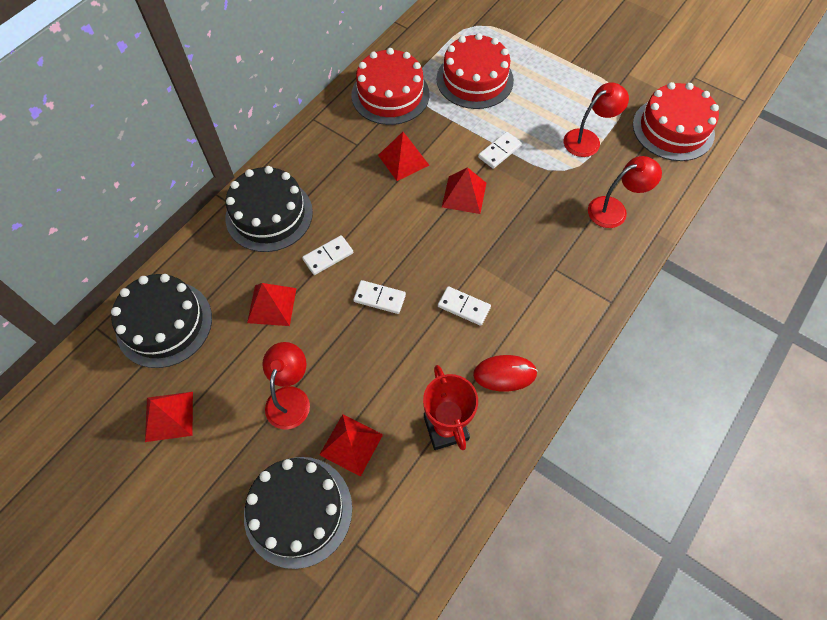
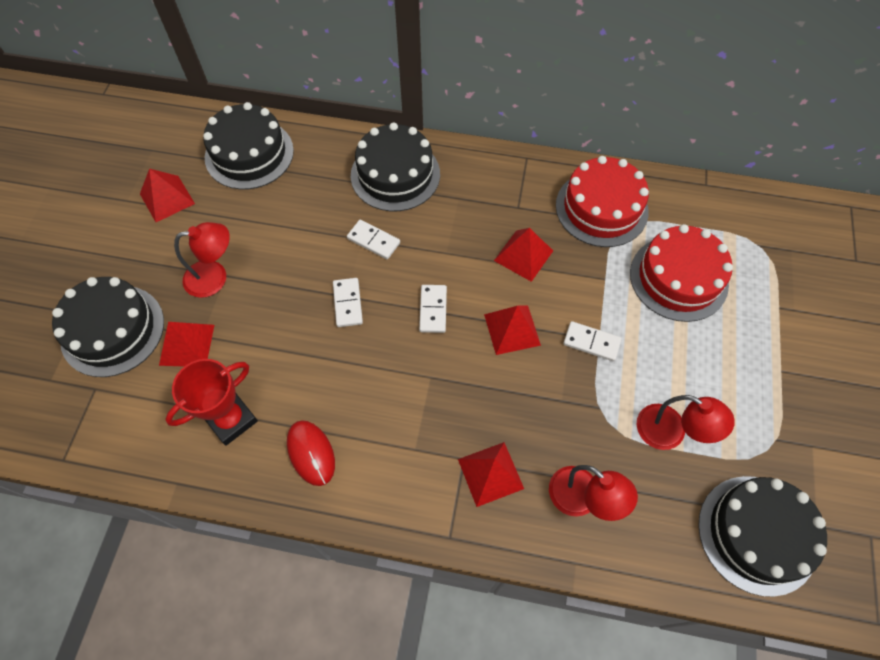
camera: 65 degrees right, 0 degrees up
(272, 305) = (301, 221): red pyramid -> red pyramid (490, 474)
(464, 307) = (372, 383): white domino -> white domino (433, 310)
(673, 129) = (757, 534): red cake -> black cake

